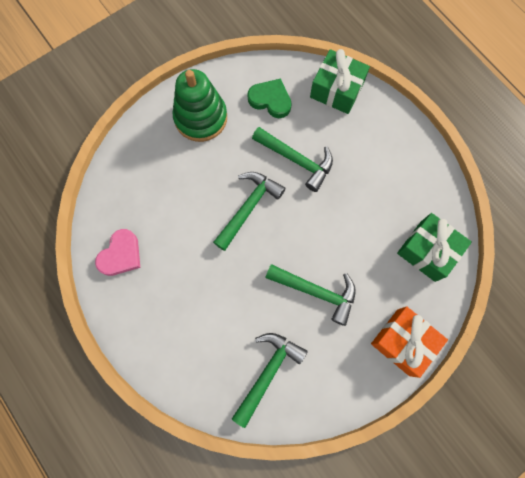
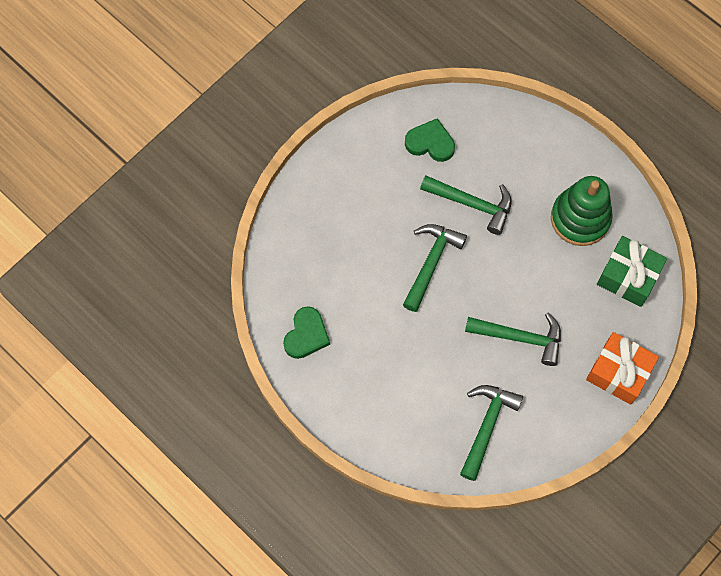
camera: 10 degrees left, 5 degrees down
(121, 255) = (306, 335): pink heart -> green heart
(201, 118) = (358, 175): green stacking toy -> green stacking toy (580, 218)
(337, 90) = (500, 120): green gift -> none

